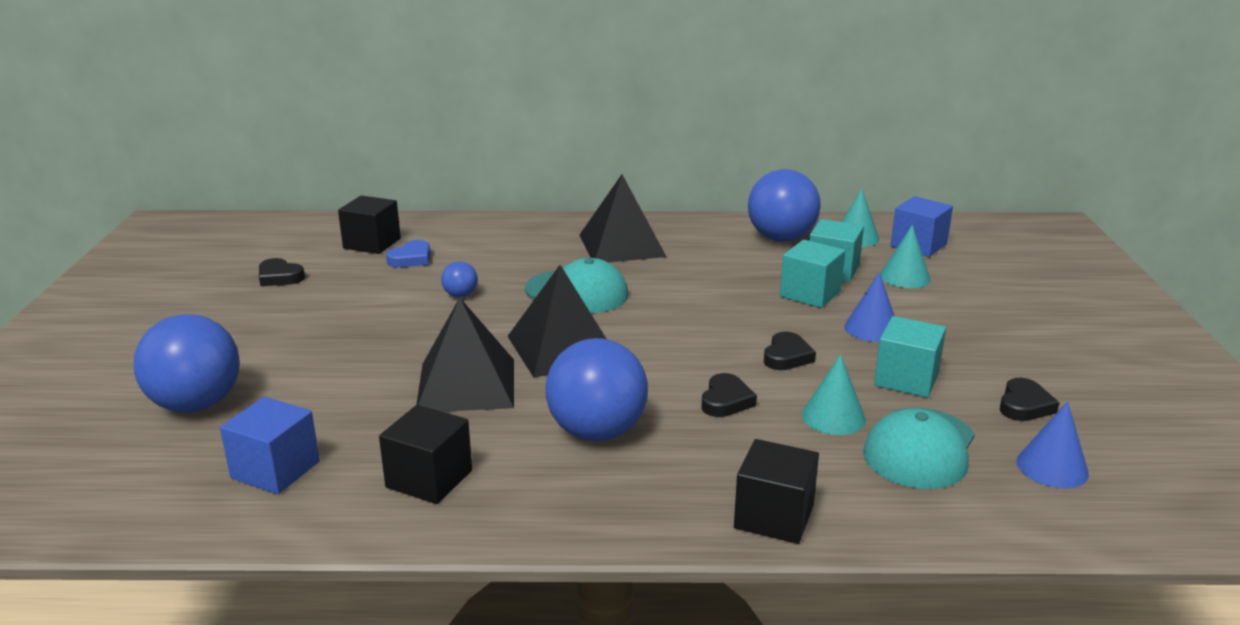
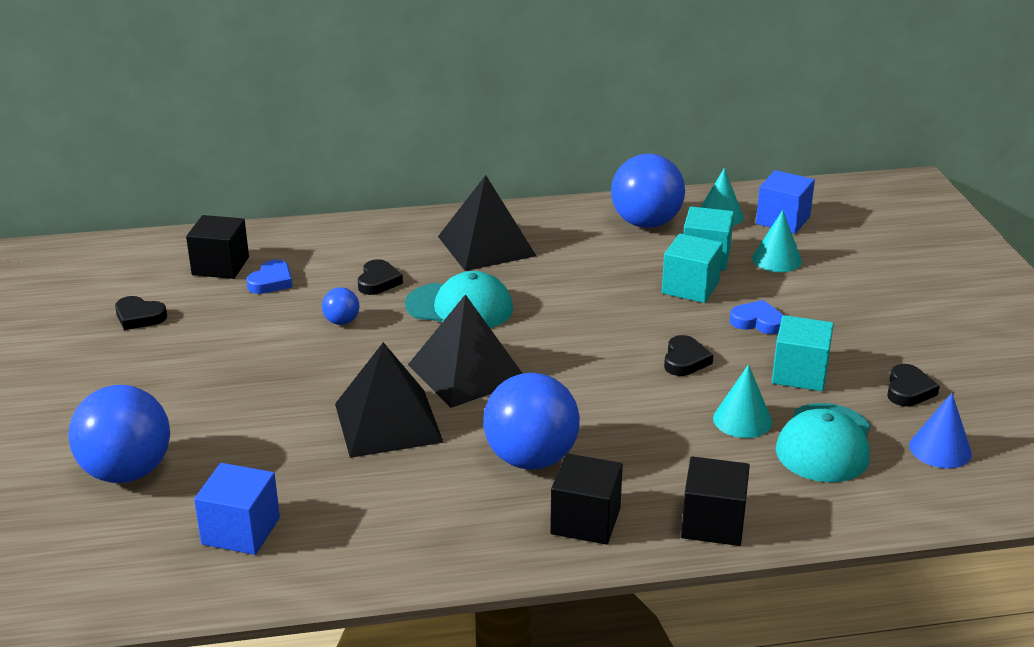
camera: 10 degrees left, 5 degrees up
(429, 479) = (391, 523): black cube -> black cube (585, 521)
(726, 400) = (640, 413): black heart -> black heart (378, 281)
(872, 328) = (757, 322): blue cone -> blue heart

